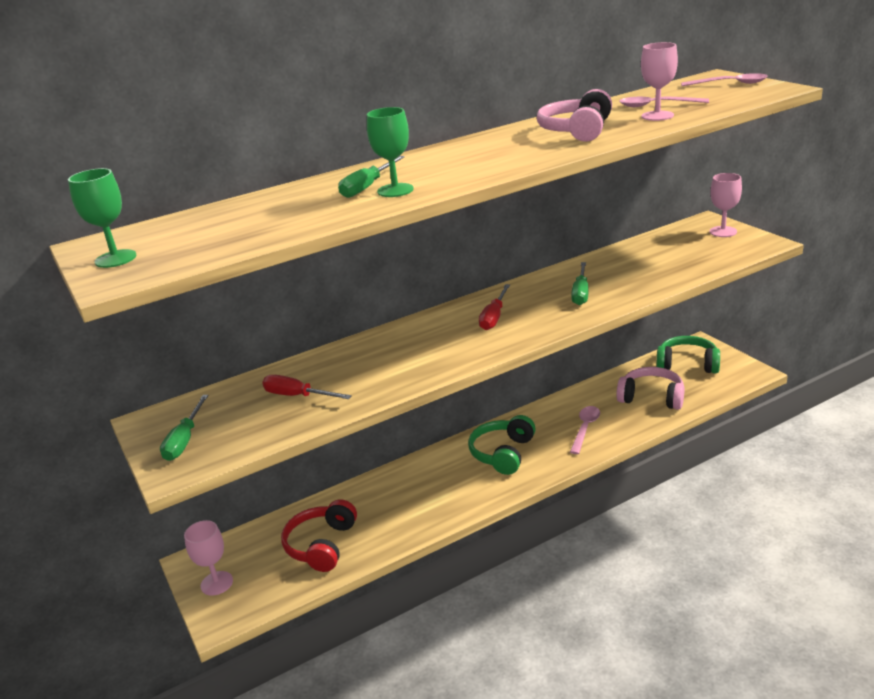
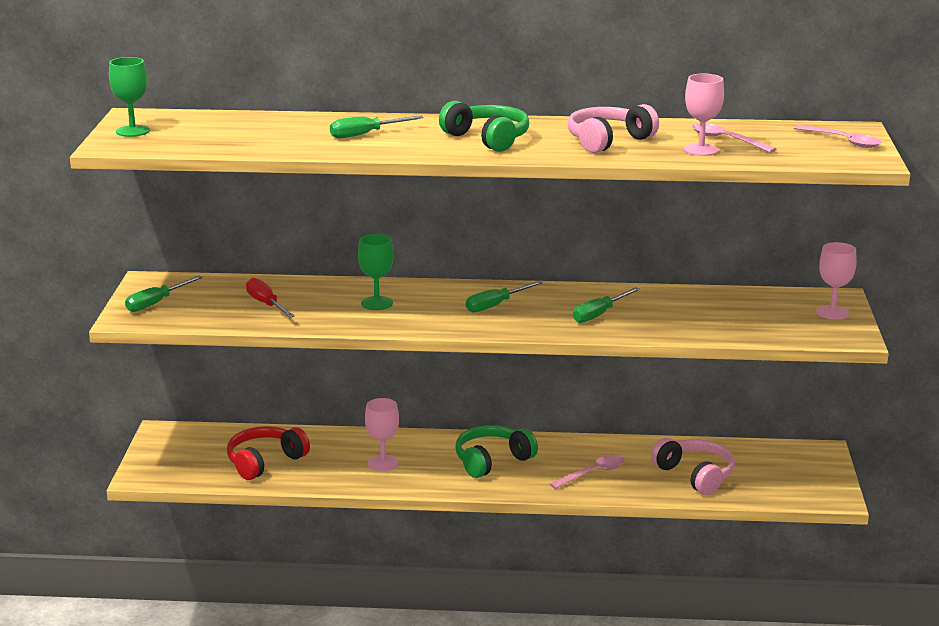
camera: 30 degrees right, 5 degrees down
(217, 583) = (164, 453): pink goblet -> pink goblet (383, 463)
(395, 190) = (377, 144): green goblet -> green goblet (377, 303)
(494, 317) = (495, 305): red screwdriver -> green screwdriver
(687, 364) = (778, 463): green headphones -> green headphones (487, 139)

